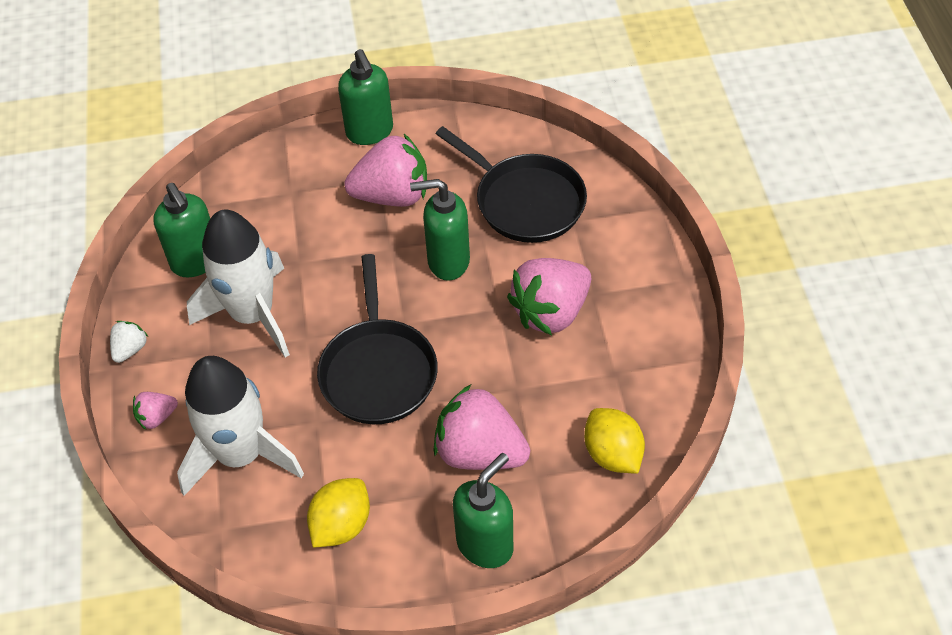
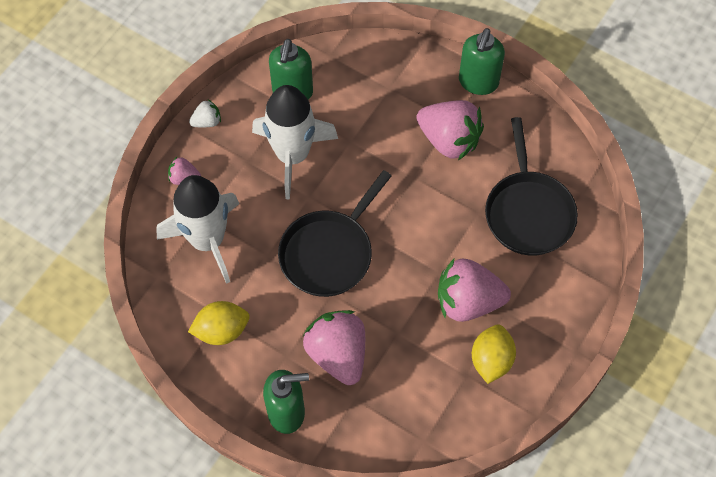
camera: 40 degrees right, 10 degrees up
(447, 261) = (439, 214): green soap dispenser -> none
(612, 454) = (412, 424): yellow lemon -> yellow lemon (491, 360)

